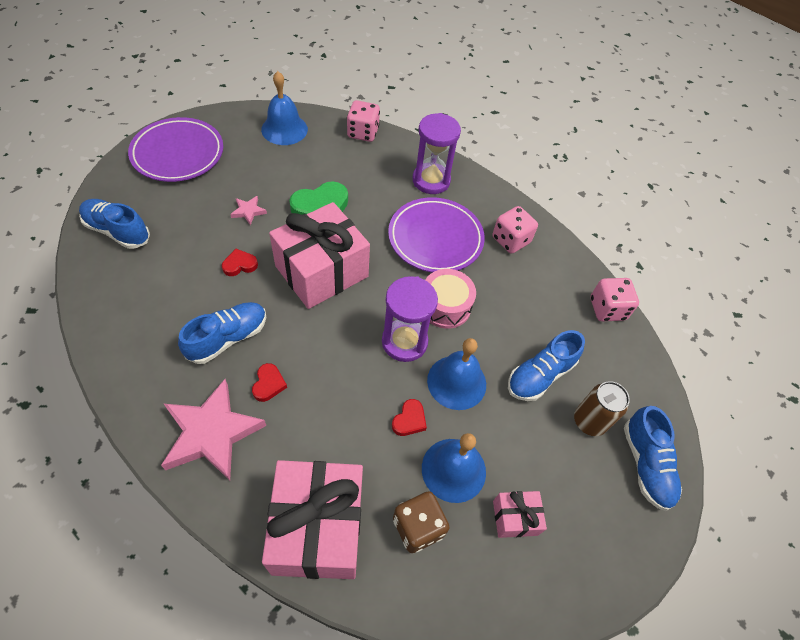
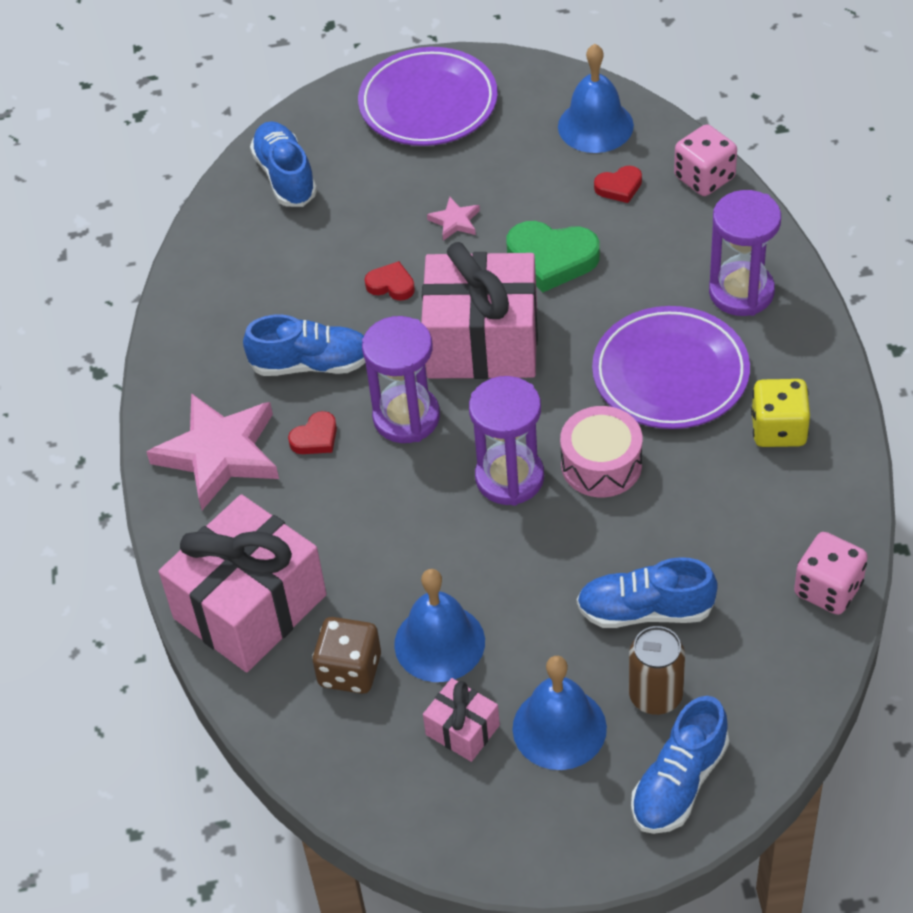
camera: 50 degrees right, 5 degrees down
(315, 339) = (406, 417): none -> purple hourglass
(409, 420) = (437, 564): red heart -> red heart (619, 187)
(456, 382) = (531, 557): blue bell -> blue bell (559, 728)
(510, 240) = (778, 429): pink dice -> yellow dice

